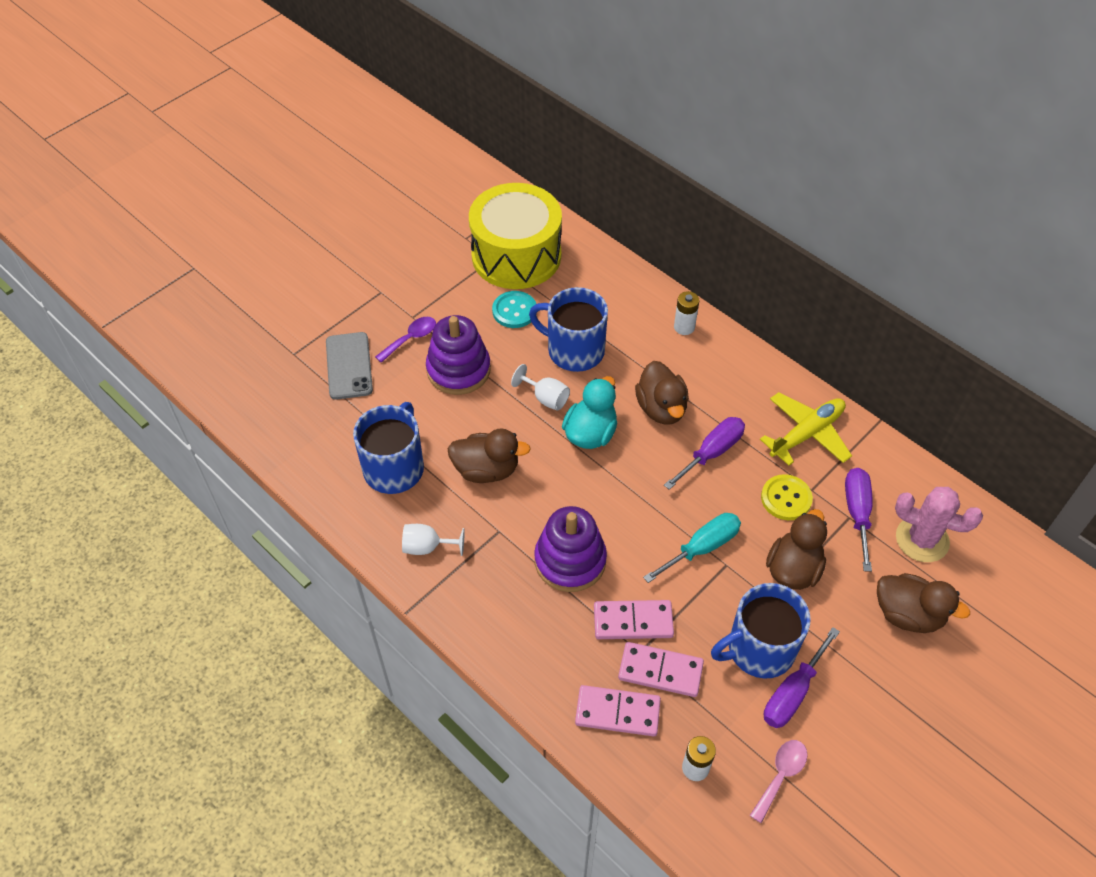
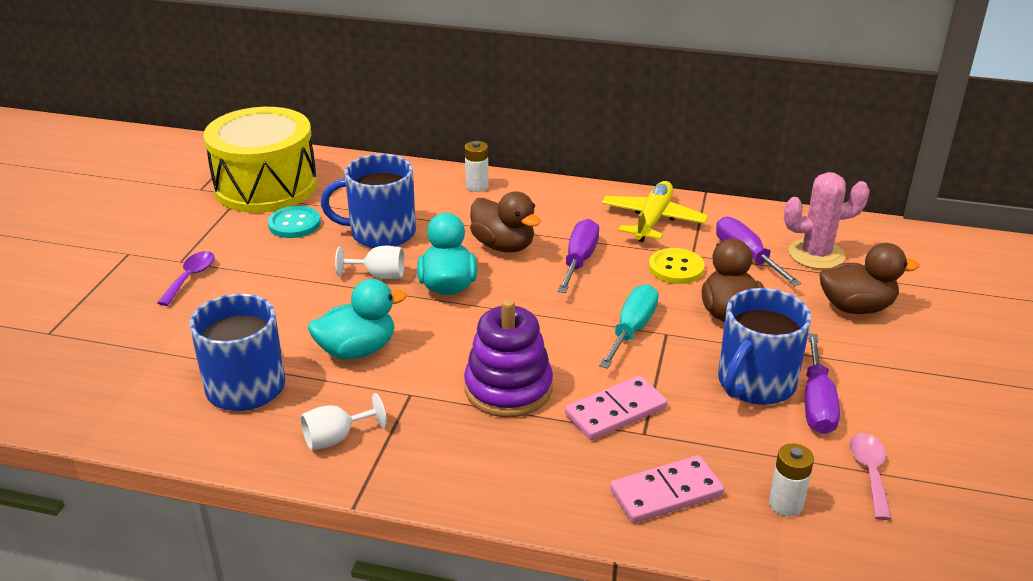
camera: 30 degrees left, 20 degrees down
(349, 366) = (128, 321): grey phone -> none
(458, 370) = (265, 284): purple stacking toy -> none
(486, 470) = (357, 350): brown duck -> turquoise duck
(660, 671) = (678, 439): pink domino -> none

